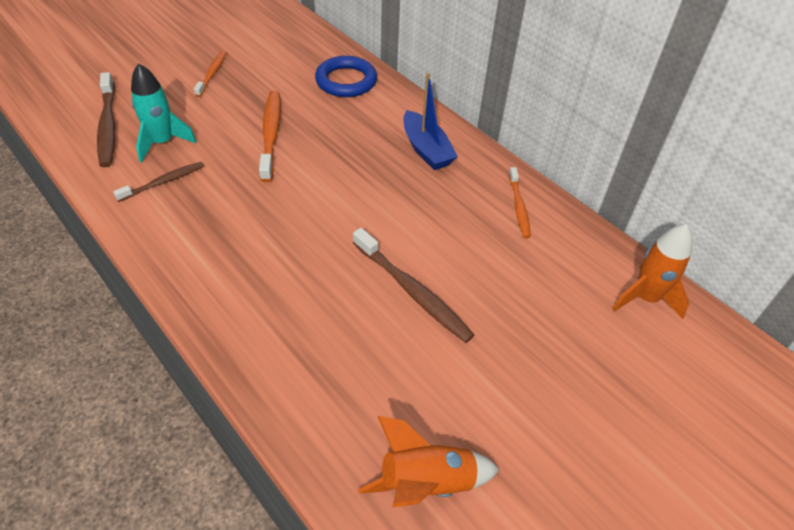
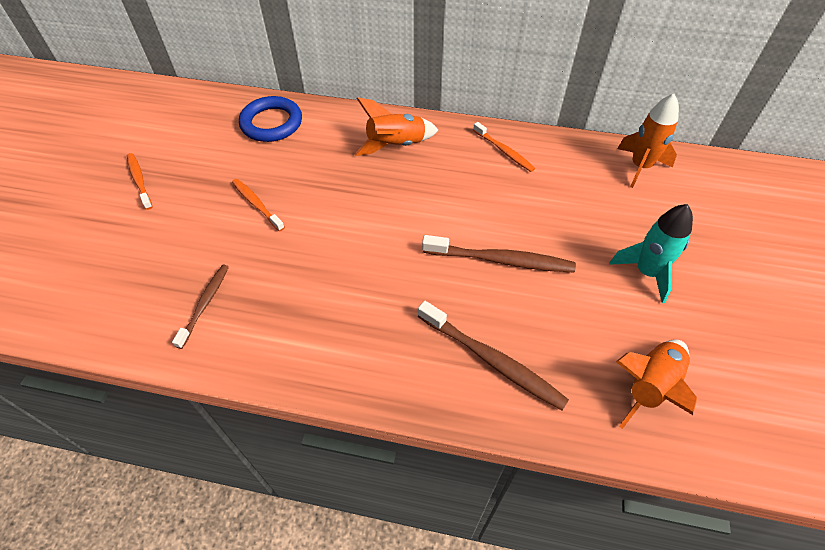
camera: 35 degrees left, 5 degrees up
(108, 126) = (86, 287): brown toothbrush -> brown toothbrush (491, 360)
(162, 142) = (163, 270): turquoise rocket -> turquoise rocket (646, 272)
(271, 134) = (257, 204): orange toothbrush -> orange toothbrush, size x0.62
(426, 149) = (396, 145): blue boat -> orange rocket

